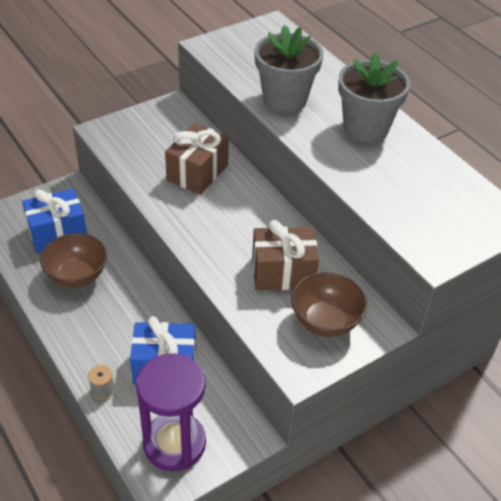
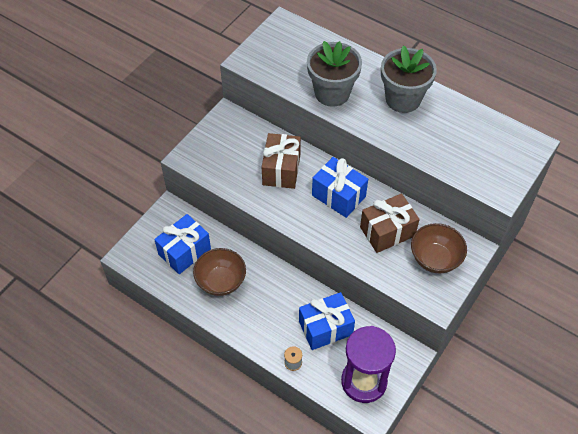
camera: 20 degrees left, 10 degrees up
(247, 218) = (338, 196): none -> blue gift

